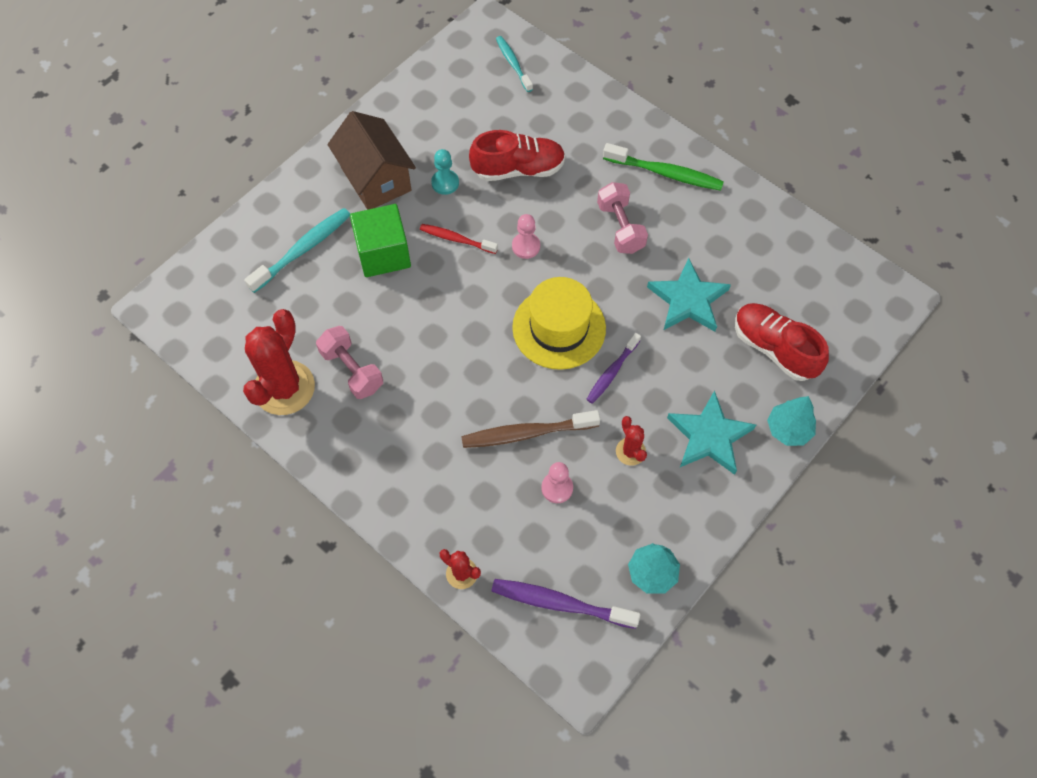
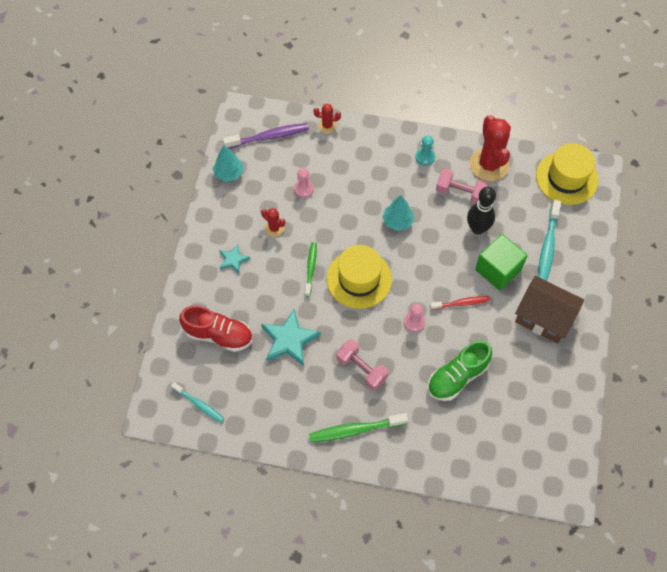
camera: 150 degrees right, 0 degrees up
(204, 318) = (567, 178): none -> yellow hat
(367, 313) = (477, 228): none -> black bowling pin
(445, 183) = (497, 339): turquoise pawn -> turquoise pawn (425, 157)
(513, 63) = (522, 467): turquoise toothbrush -> turquoise toothbrush (199, 404)
(518, 169) = (457, 377): red shoe -> green shoe
(526, 433) = (339, 208): brown toothbrush -> none
(612, 372) = (311, 268): purple toothbrush -> green toothbrush
(709, 436) = (233, 260): turquoise star -> turquoise star, size x0.55
(788, 429) = (188, 287): turquoise tree -> turquoise tree (397, 221)

